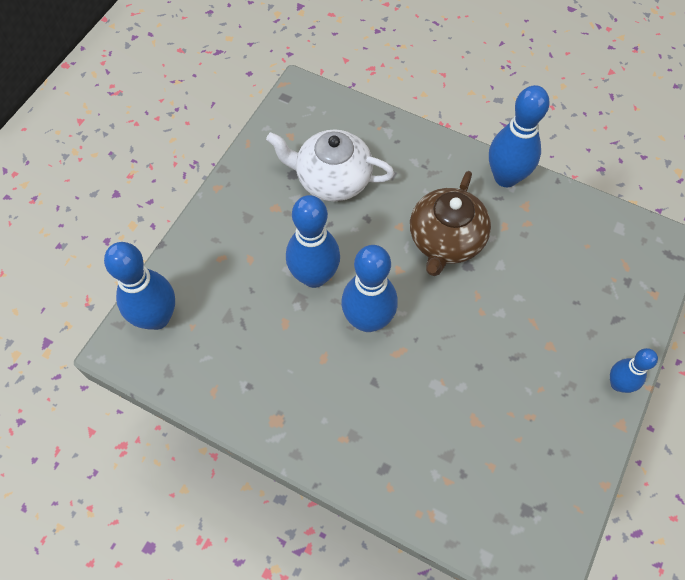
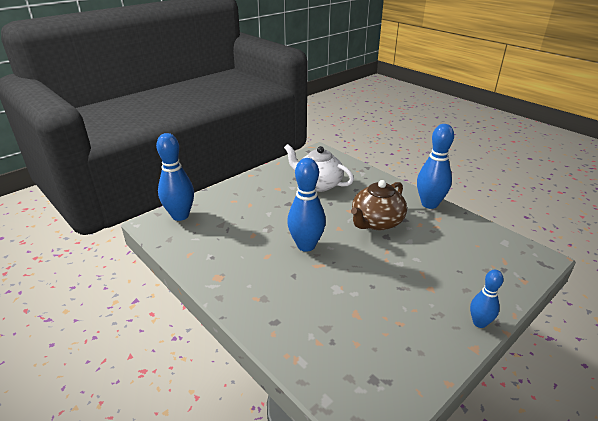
camera: 20 degrees right, 30 degrees down
(314, 276) = (283, 219): blue bowling pin -> none

